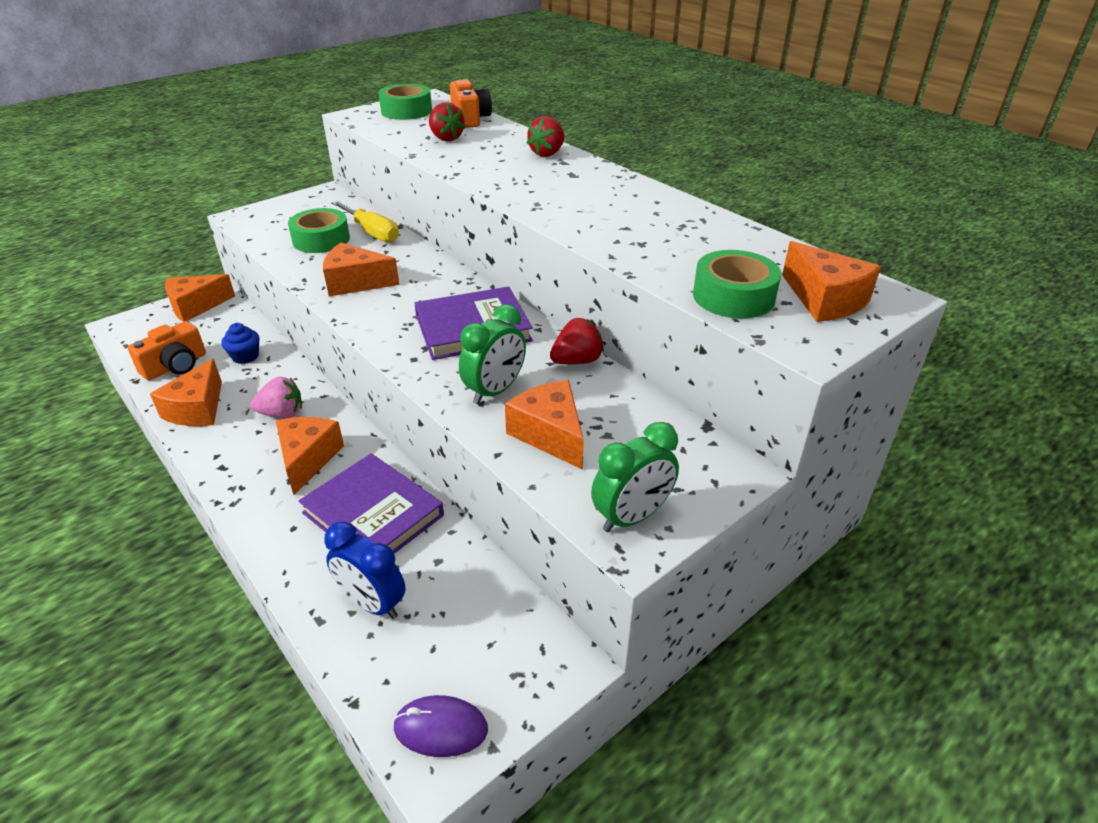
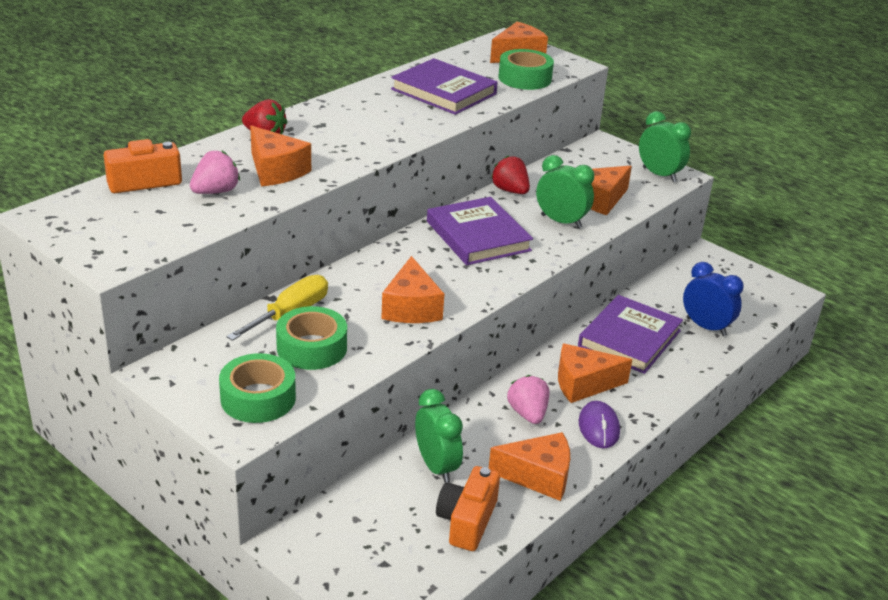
camera: 100 degrees left, 5 degrees down
(175, 366) = (467, 521): orange camera -> orange camera turned 105 degrees counterclockwise
(196, 306) = (326, 549): orange cheese -> orange cheese (276, 170)
(245, 356) = (436, 467): blue cupcake -> green clock
(372, 603) = (706, 327): blue clock -> blue clock turned 75 degrees counterclockwise
(406, 111) = (103, 226): green tape -> green tape (258, 398)
(440, 728) = (770, 292): purple mouse -> purple mouse (599, 427)
(446, 138) = (215, 191): red strawberry -> pink strawberry
(669, 237) = (443, 92): none -> purple book

